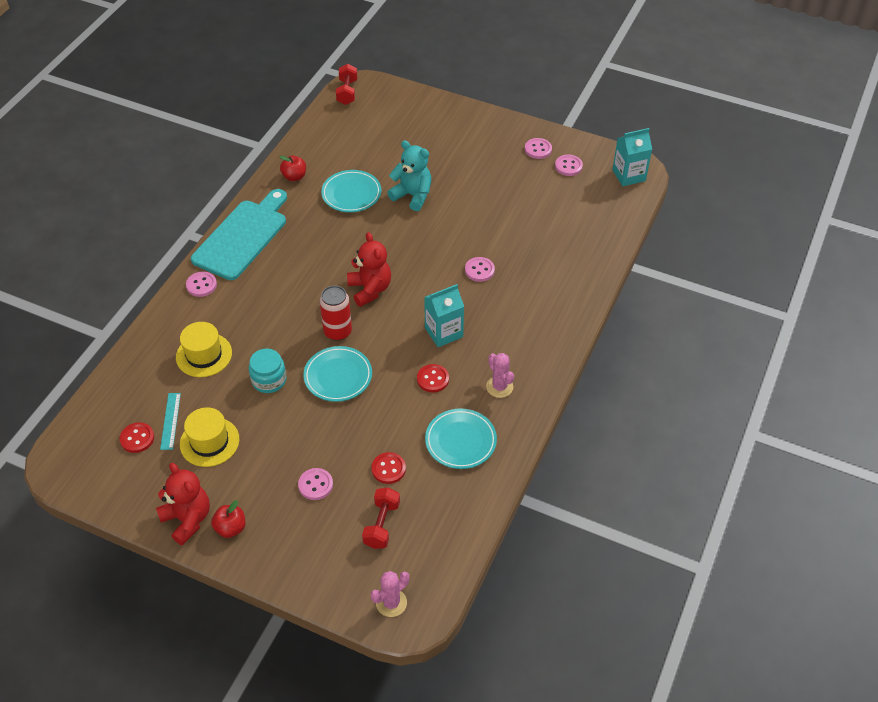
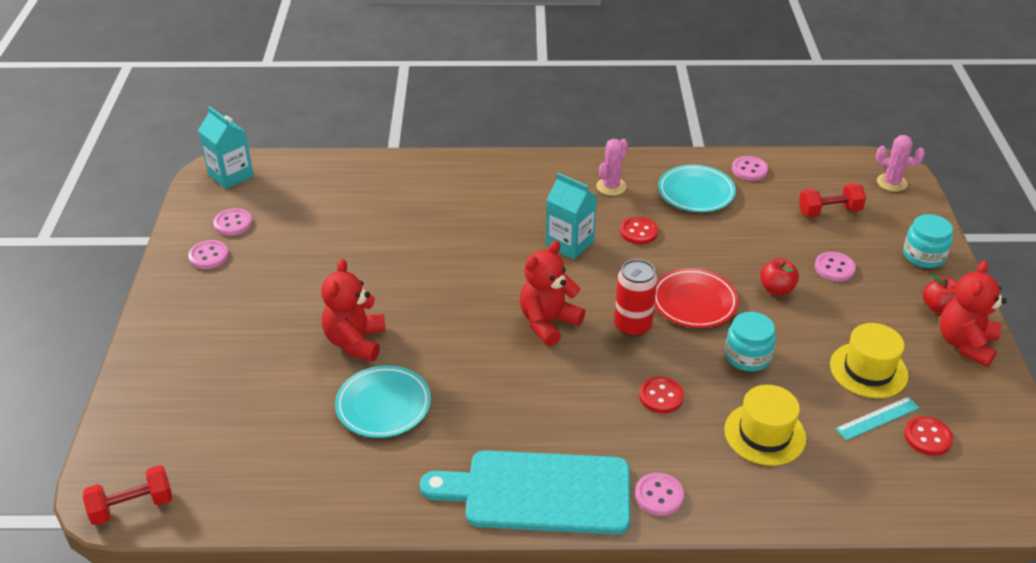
camera: 115 degrees left, 10 degrees down
(289, 559) = (923, 255): none -> turquoise jar
(294, 177) = (378, 487): red apple -> red apple (776, 289)
(338, 376) = (694, 302): turquoise plate -> red plate
(388, 469) = (769, 227): red button -> red button (661, 396)
(412, 195) = (355, 342): turquoise teddy bear -> red teddy bear
(479, 270) = (457, 244): pink button -> pink button (749, 170)

